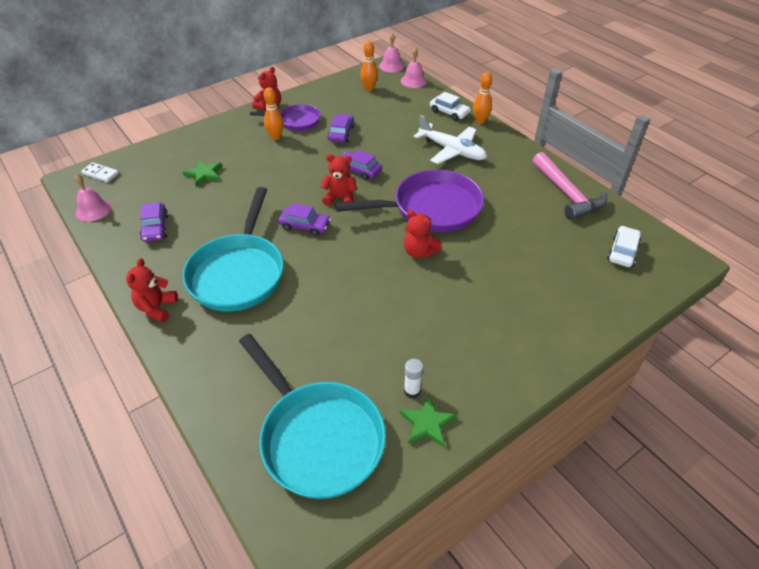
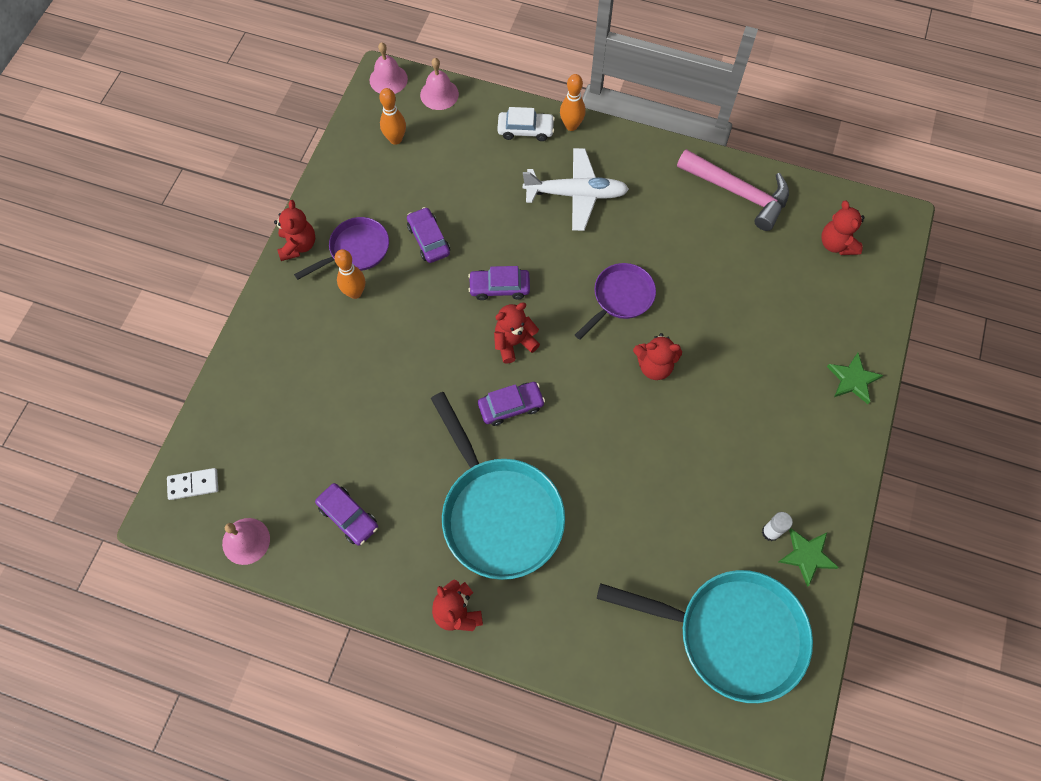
camera: 35 degrees left, 20 degrees up
(204, 174) = (325, 405): green star -> green star (853, 380)
(431, 208) = (620, 298): purple pan -> purple pan, size x0.56
(622, 251) = (836, 244): white car -> red teddy bear

